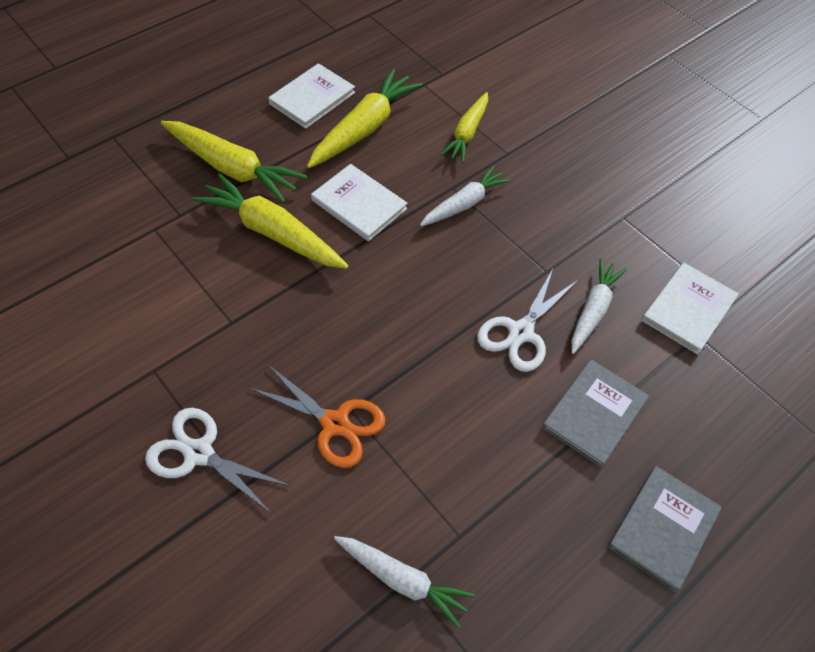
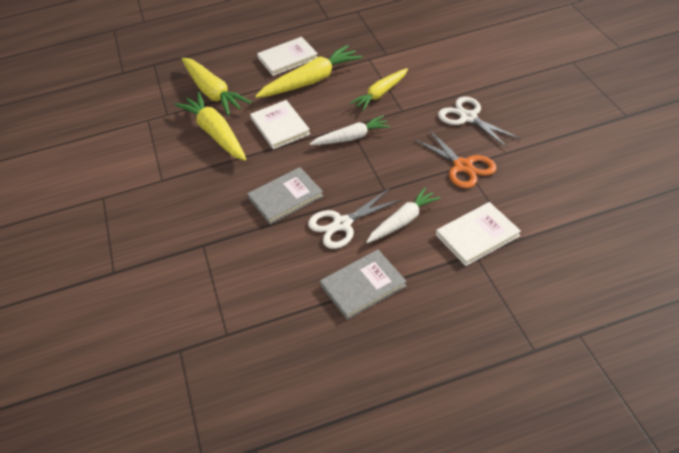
camera: 30 degrees right, 10 degrees down
(199, 453) = (101, 248): white scissors -> white scissors (468, 117)
(335, 423) = (189, 250): orange scissors -> orange scissors (463, 166)
(402, 579) = (176, 349): white carrot -> none
(663, 528) = (368, 369): grey book -> grey book (285, 197)

